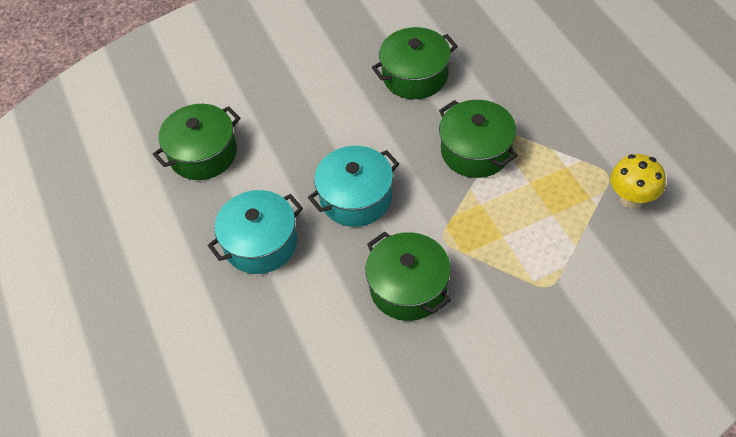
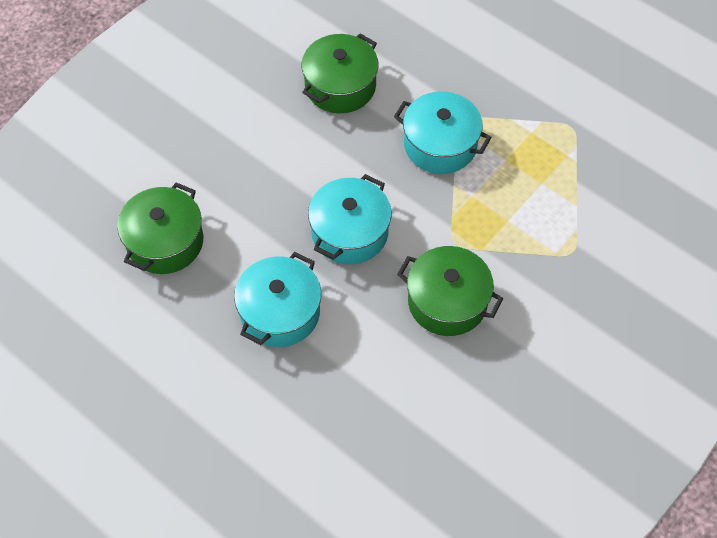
camera: 30 degrees left, 5 degrees up
(476, 151) = (440, 145): green pot -> turquoise pot
(631, 199) = (603, 144): yellow mushroom -> none

